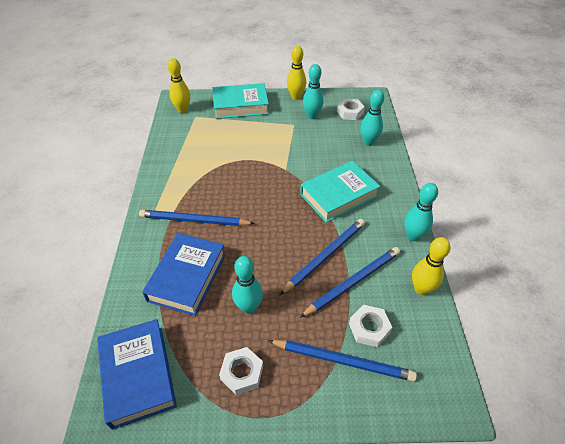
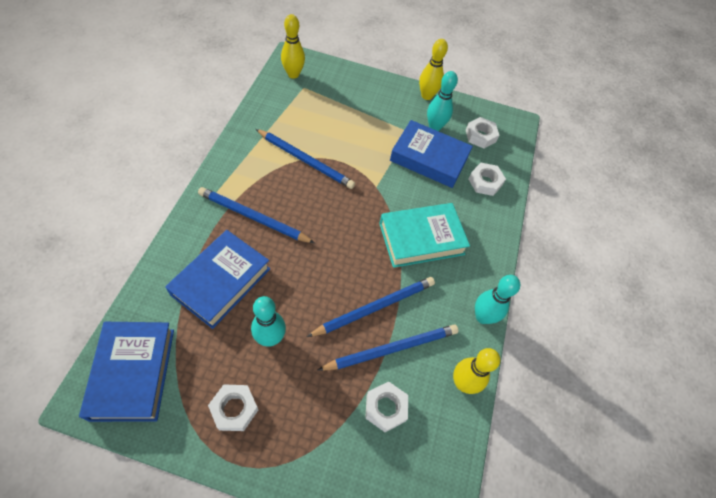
camera: 10 degrees right, 10 degrees up
(240, 105) = (359, 88): turquoise book -> none
(318, 138) = (429, 158): none -> blue book
(343, 360) = (342, 434): blue pencil -> blue pencil (305, 160)
(368, 142) = (485, 182): turquoise bowling pin -> white nut

